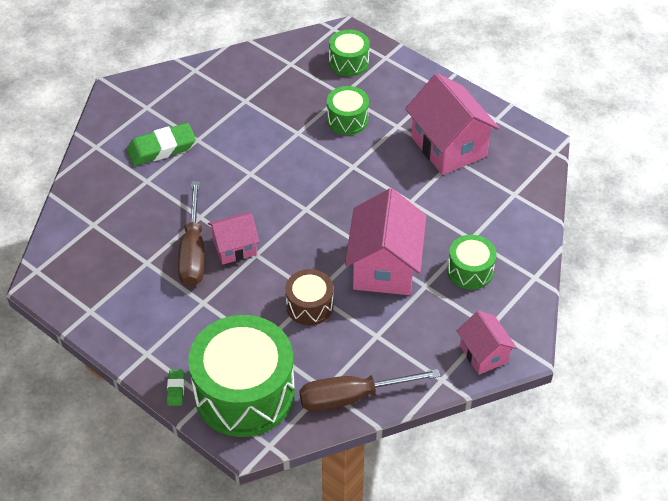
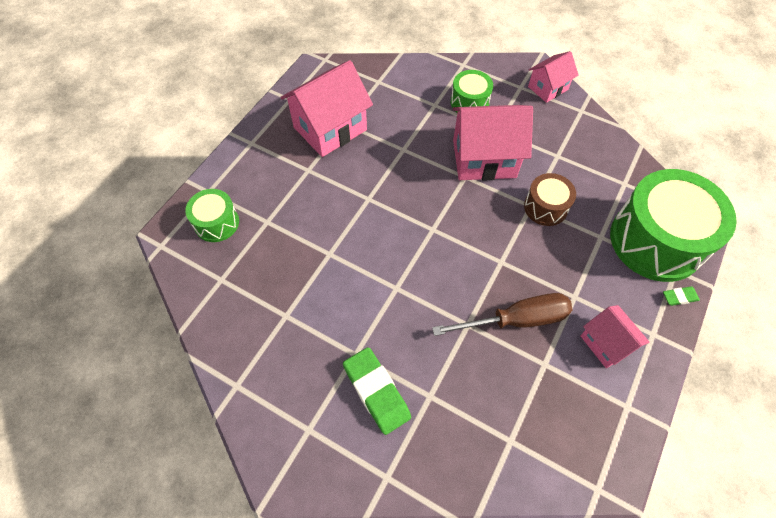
camera: 100 degrees left, 10 degrees up
(234, 248) = (499, 282): pink house -> pink house (606, 343)
(347, 119) = (304, 212): green drum -> none
(352, 397) = (624, 164): brown screwdriver -> none

